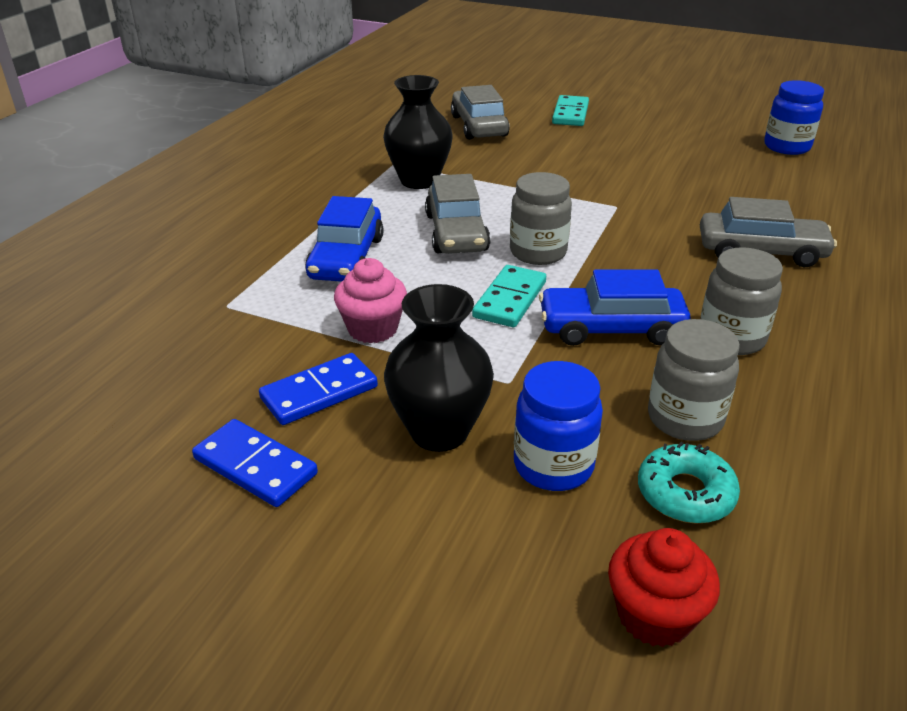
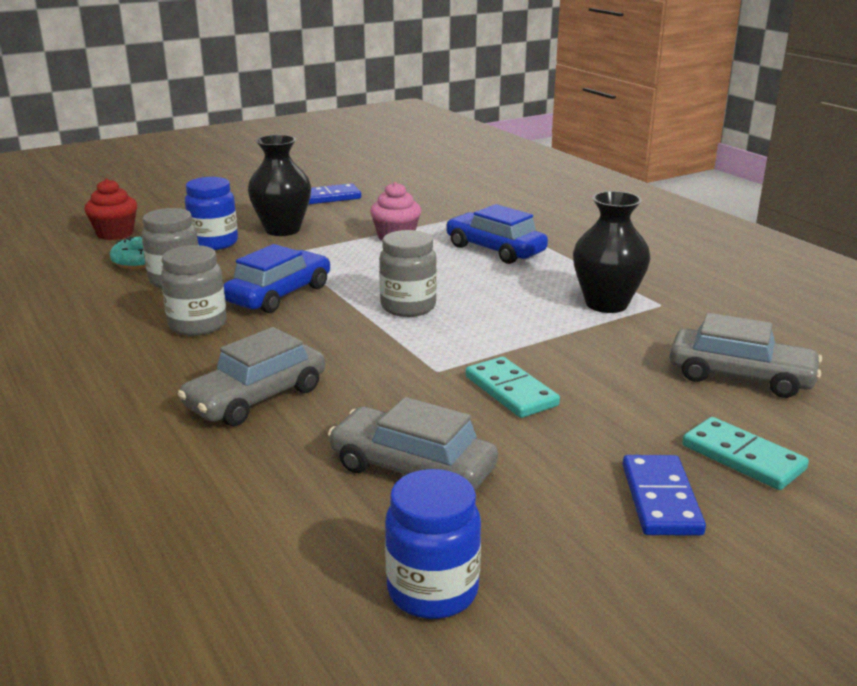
camera: 125 degrees right, 10 degrees down
(319, 392) = (358, 216): blue domino -> blue domino (661, 499)
(456, 232) = (483, 290): grey car -> grey car (412, 468)
(510, 299) = (363, 278): turquoise domino -> turquoise domino (510, 391)

